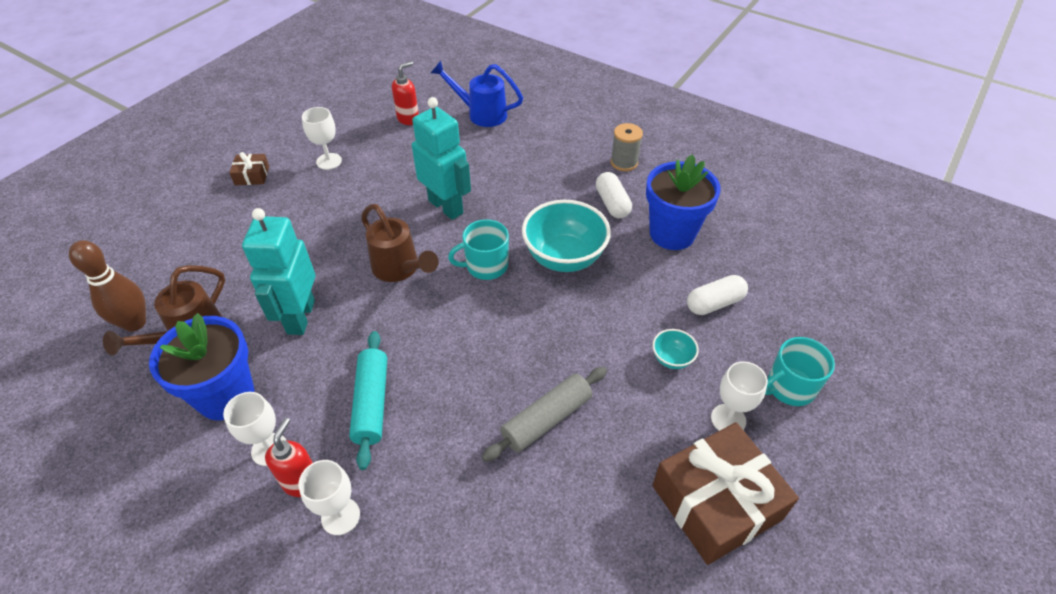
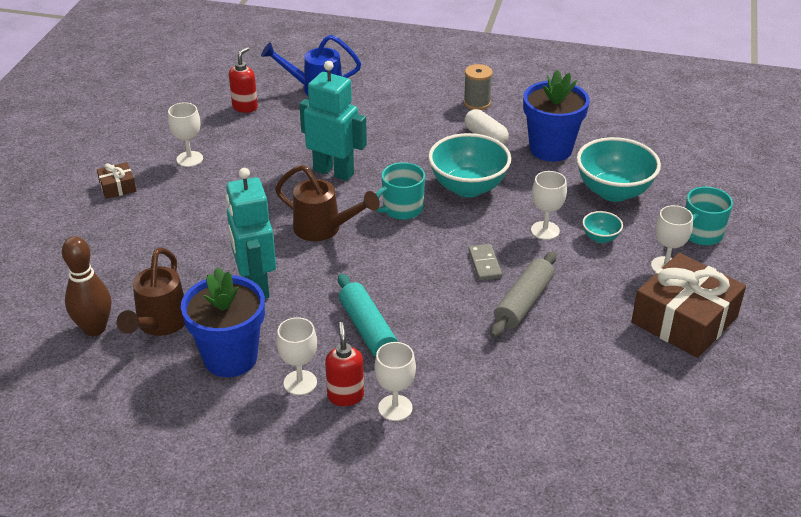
camera: 20 degrees left, 10 degrees down
(532, 357) = (485, 264): none -> grey domino
(616, 332) = (545, 230): none -> white goblet
(714, 303) = (613, 192): white capsule -> turquoise bowl

